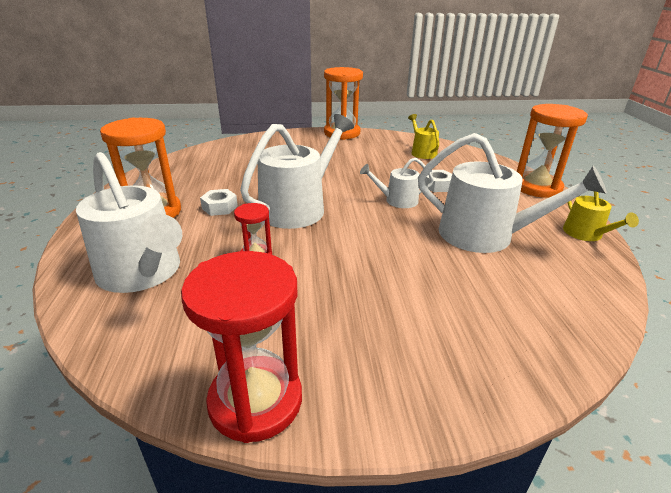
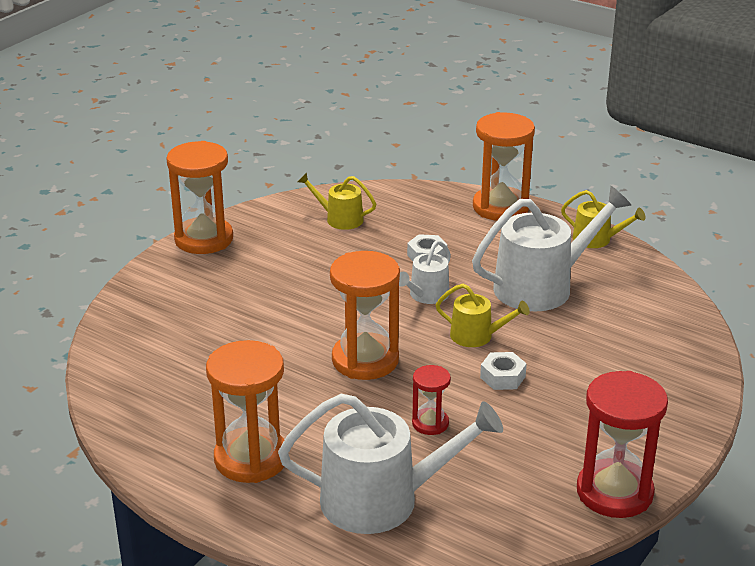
camera: 50 degrees left, 0 degrees up
(219, 207) = (298, 409): white nut -> white nut (502, 377)
(298, 208) = (365, 360): white watering can -> orange hourglass
(383, 234) = (477, 336): none -> yellow watering can

